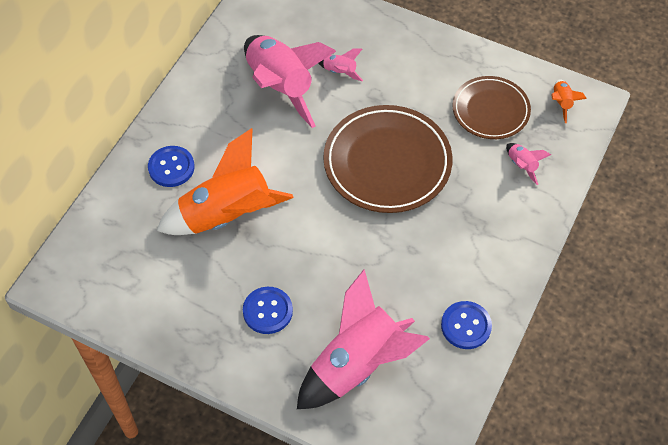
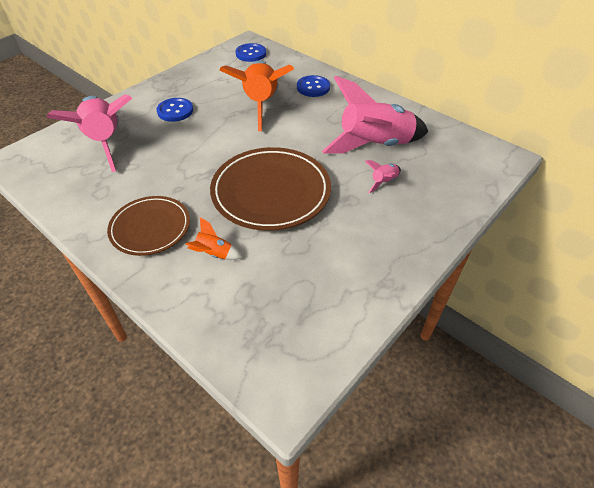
camera: 105 degrees right, 10 degrees down
(466, 326) = (89, 204): blue button -> blue button (251, 54)
(490, 110) = (304, 283): brown plate -> brown plate (150, 228)
(522, 166) = (223, 290): pink rocket -> none
(561, 103) = (292, 359): orange rocket -> orange rocket (214, 254)

